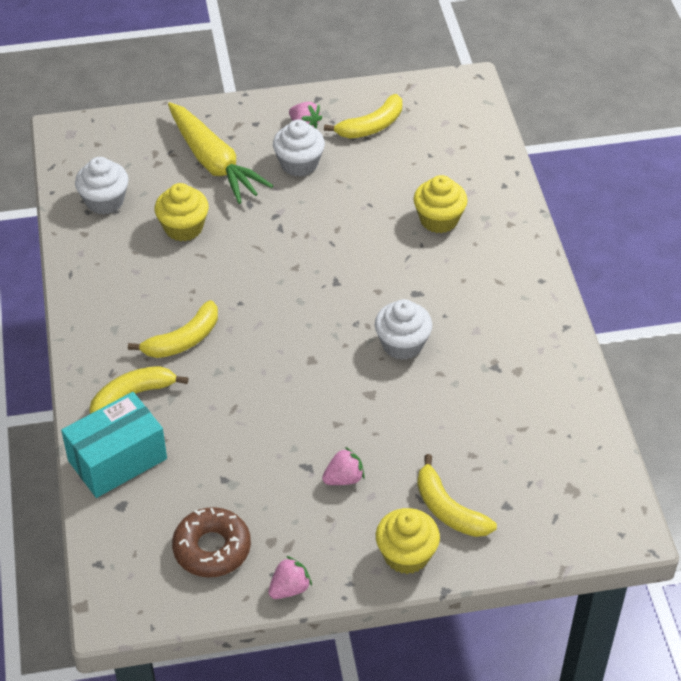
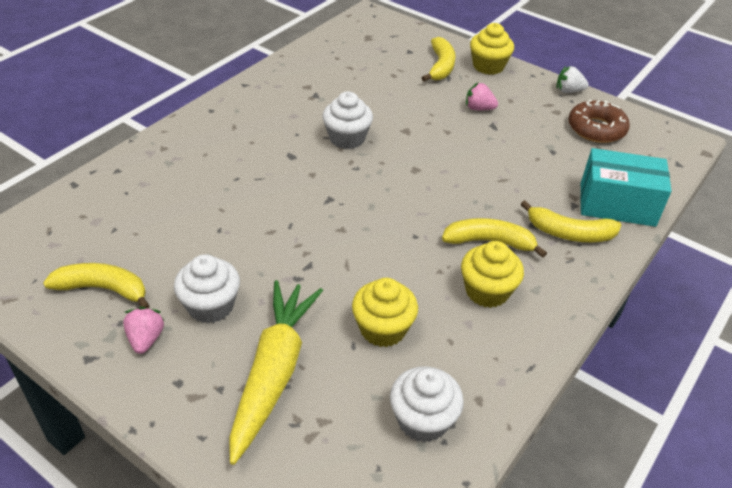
camera: 135 degrees left, 5 degrees down
(289, 588) = (568, 91): pink strawberry -> white strawberry
(439, 220) = (197, 183): yellow cupcake -> yellow cupcake (487, 291)

